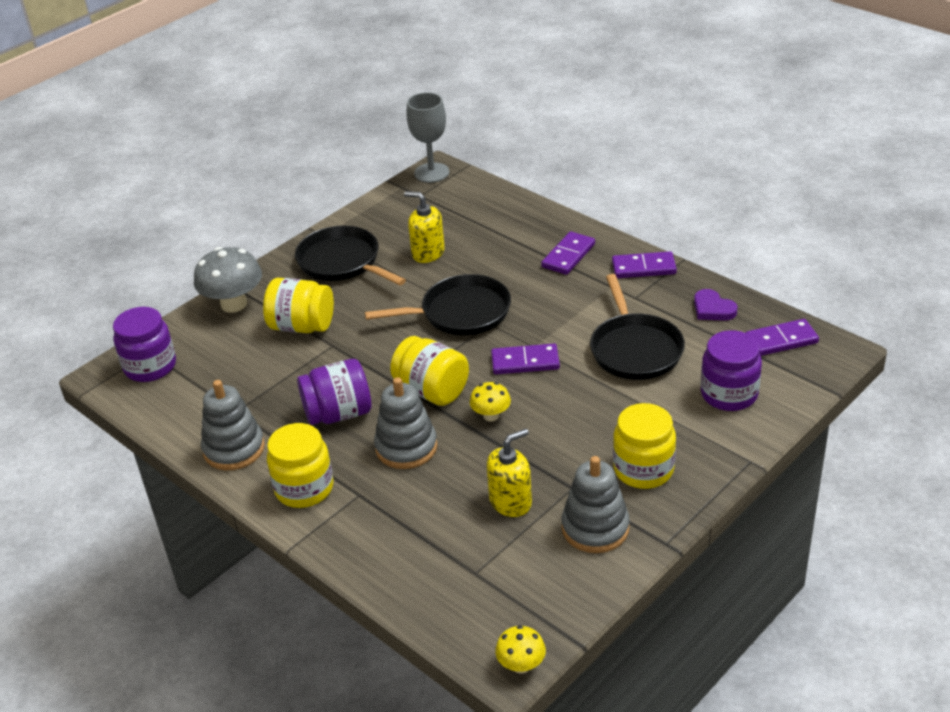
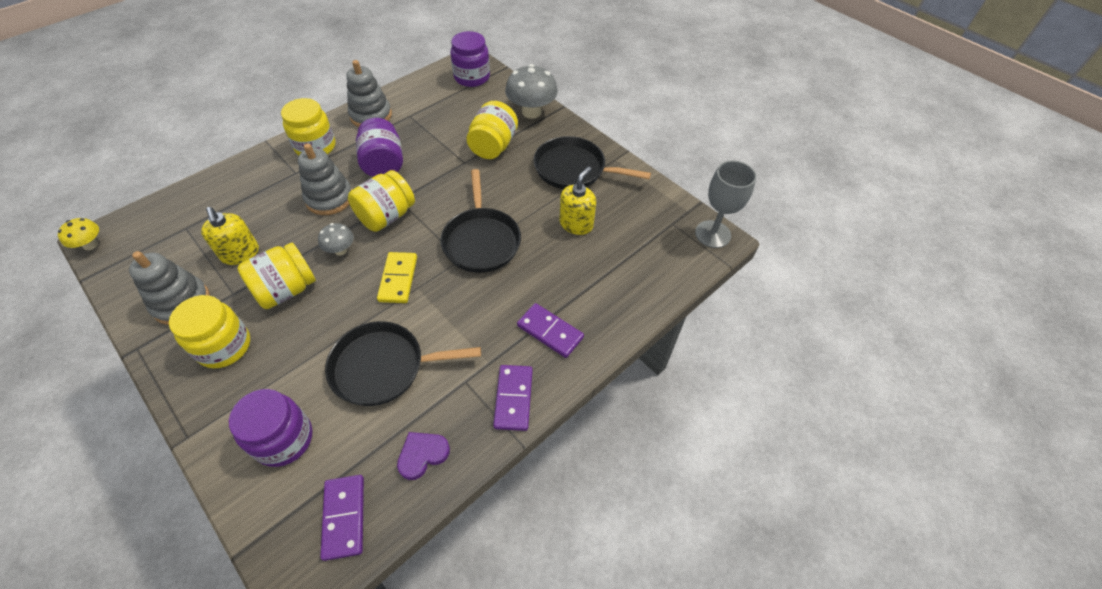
camera: 90 degrees right, 15 degrees up
(342, 262) = (573, 169): black pan -> black pan turned 120 degrees counterclockwise
(491, 415) = (340, 250): yellow mushroom -> grey mushroom
(525, 362) = (398, 279): purple domino -> yellow domino
(557, 444) = (286, 290): none -> yellow jar

